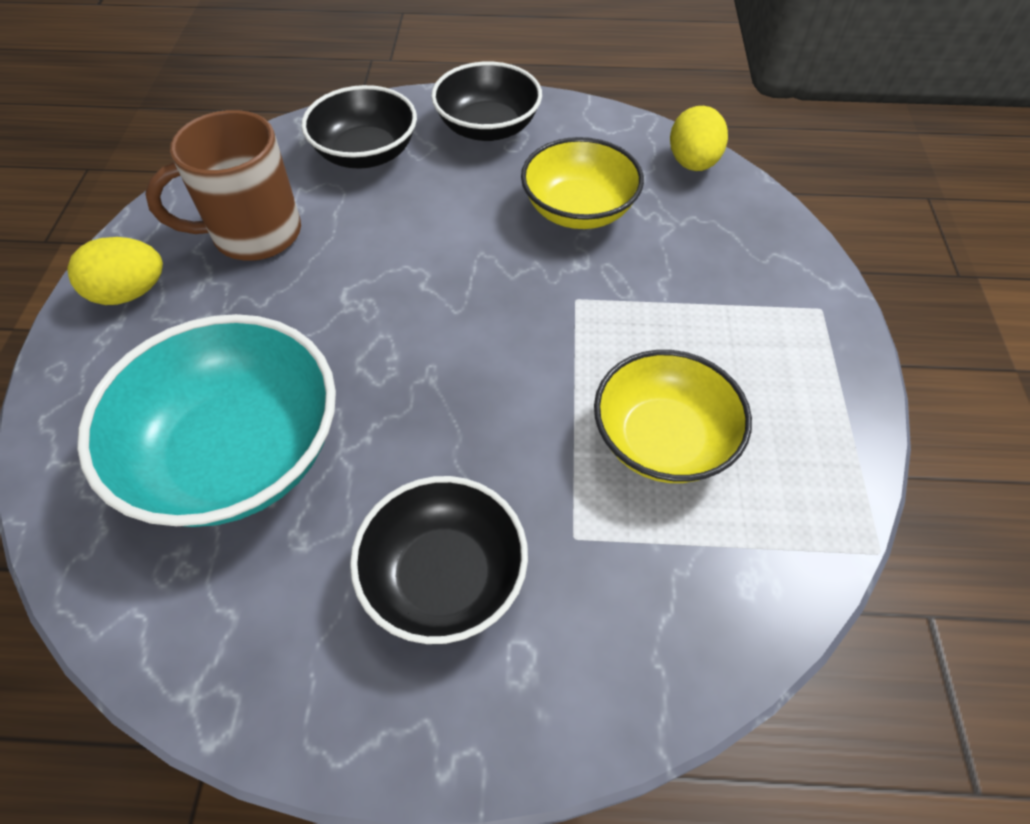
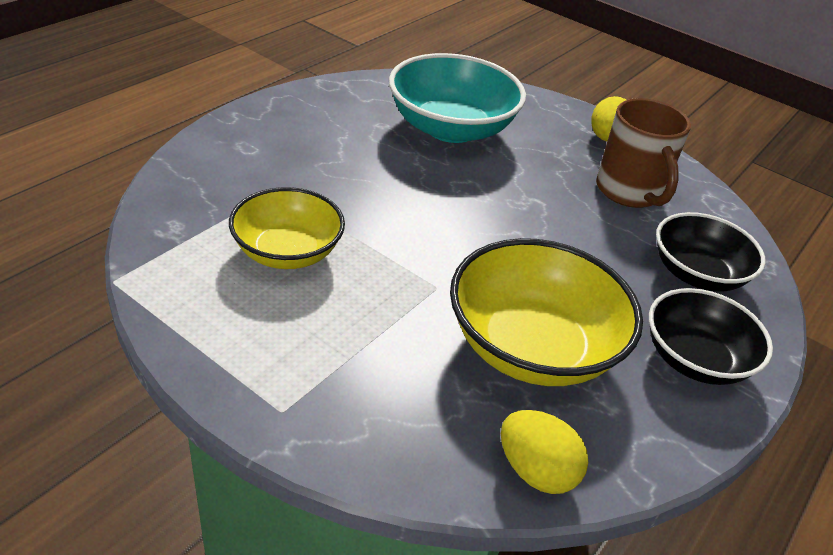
camera: 120 degrees right, 15 degrees down
(254, 234) = (629, 192): brown mug -> brown mug turned 150 degrees clockwise
(444, 576) = (311, 148): black bowl -> none
(579, 210) = (532, 347): yellow bowl -> yellow bowl, size x1.52

